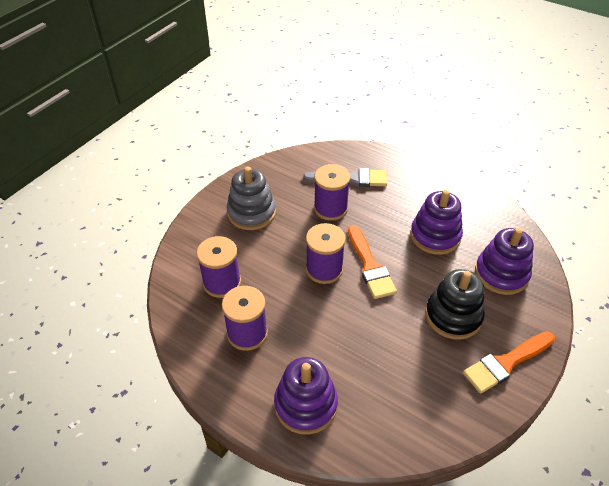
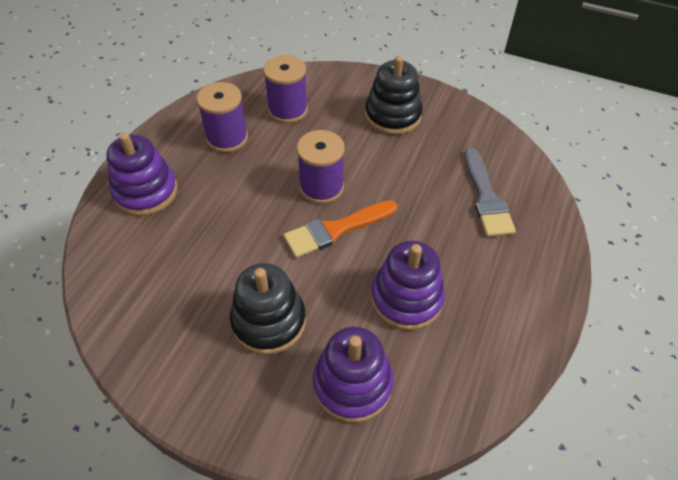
camera: 80 degrees right, 5 degrees up
(251, 213) = (393, 116): grey stacking toy -> black stacking toy
(330, 208) = (423, 183): purple spool -> none
(506, 363) = (200, 383): orange brush -> none

